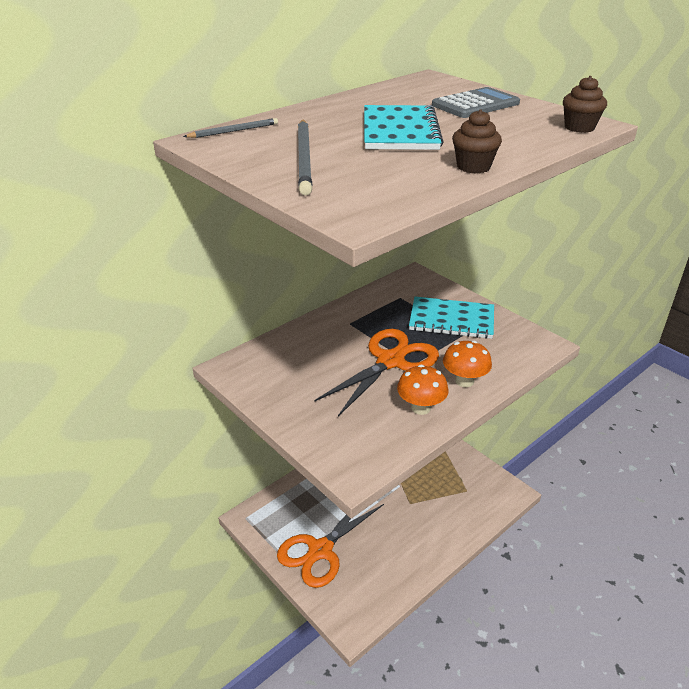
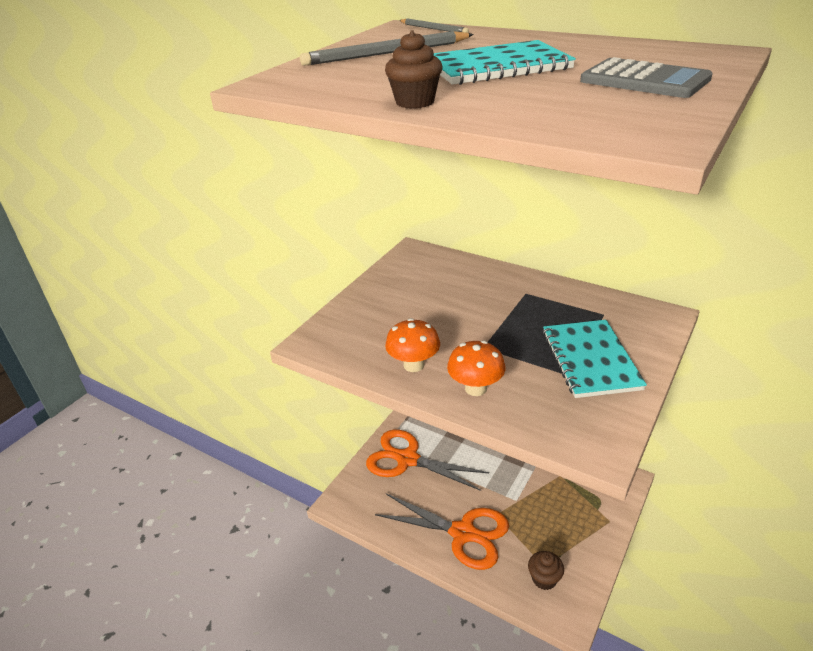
camera: 75 degrees right, 0 degrees up
(390, 361) = (478, 331): orange scissors -> orange scissors (463, 533)
(579, 127) = (626, 134): brown cupcake -> brown cupcake (544, 579)

